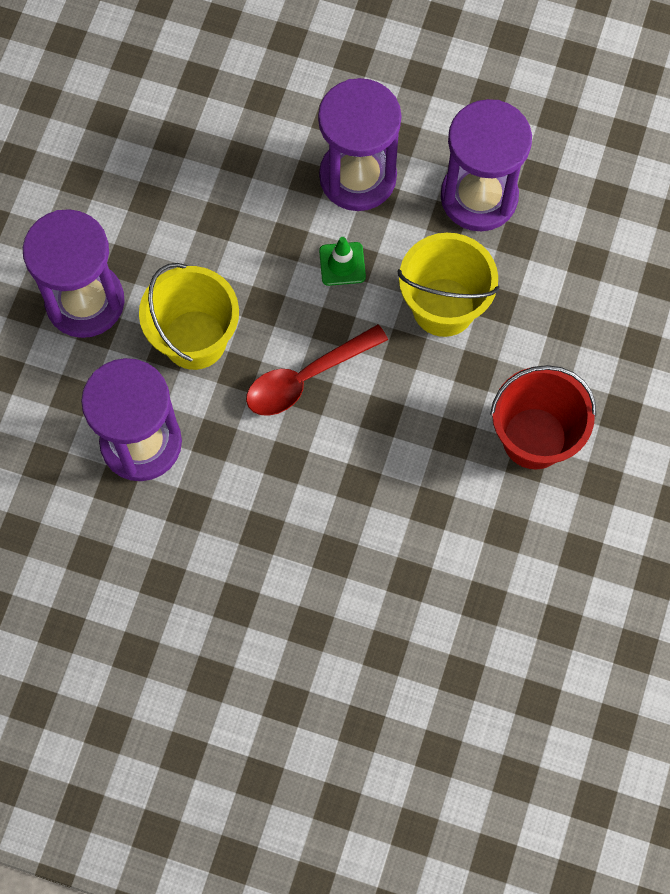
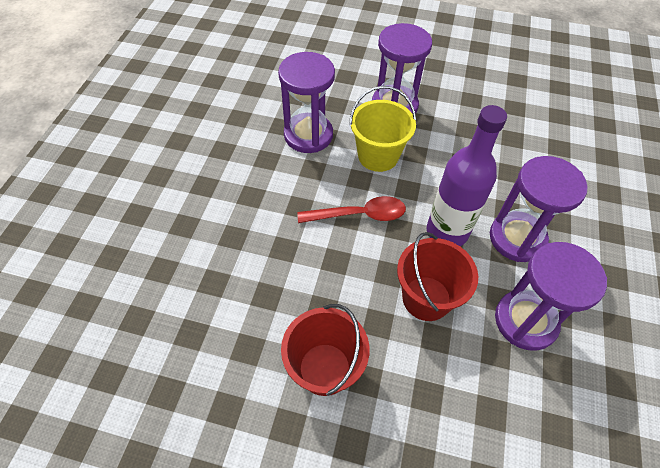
camera: 85 degrees right, 15 degrees down
(306, 378) = (359, 215): red spoon -> red spoon turned 120 degrees clockwise
(342, 264) = (447, 231): green traffic cone -> purple bottle
(443, 307) = (426, 298): yellow bucket -> red bucket

